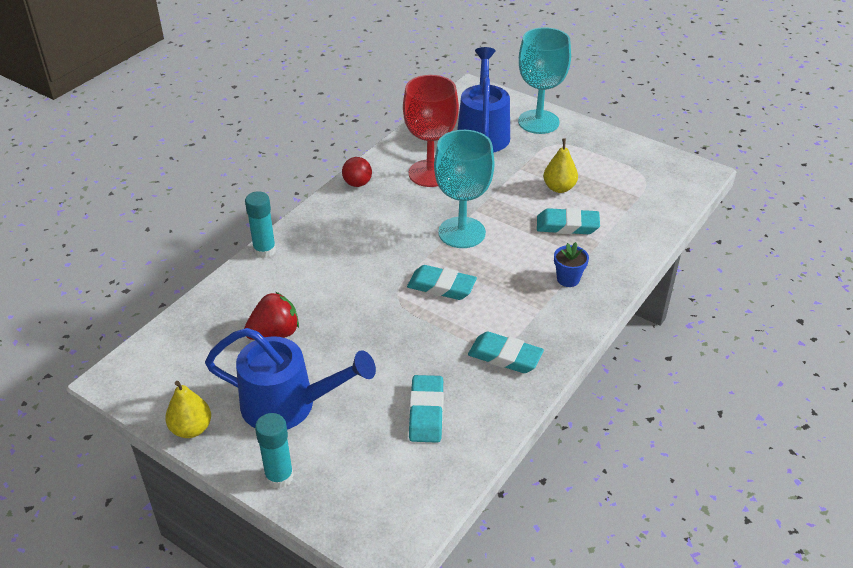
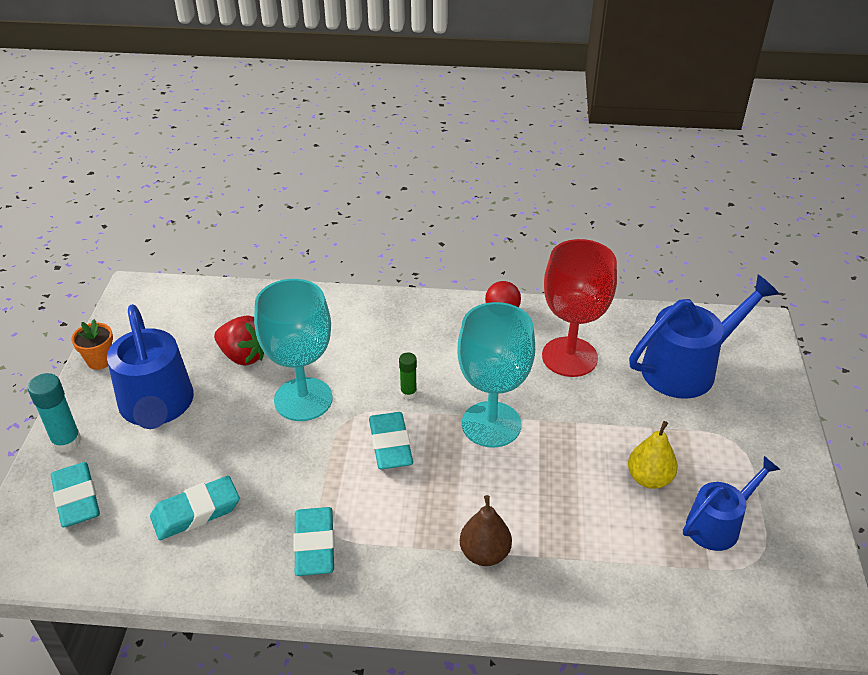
camera: 60 degrees right, 0 degrees up
(191, 429) = (100, 360): yellow pear -> orange flower pot
(264, 250) = (351, 297): turquoise glue stick -> none
(398, 259) = (408, 393): none -> green glue stick
(538, 122) = (761, 408): turquoise goblet -> turquoise goblet (303, 399)
(567, 225) = (583, 514): turquoise eraser -> turquoise eraser (77, 498)
(568, 279) = (484, 553): blue flower pot -> brown pear
(611, 178) = (719, 524): none -> blue watering can

